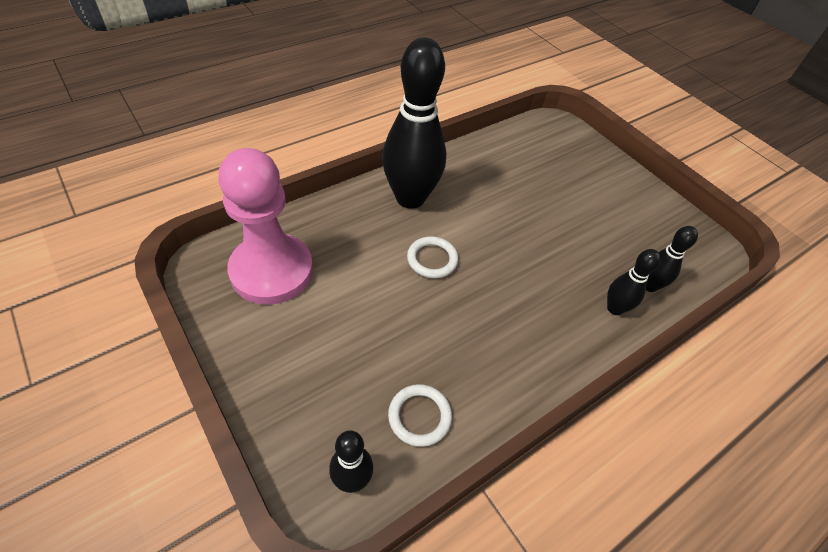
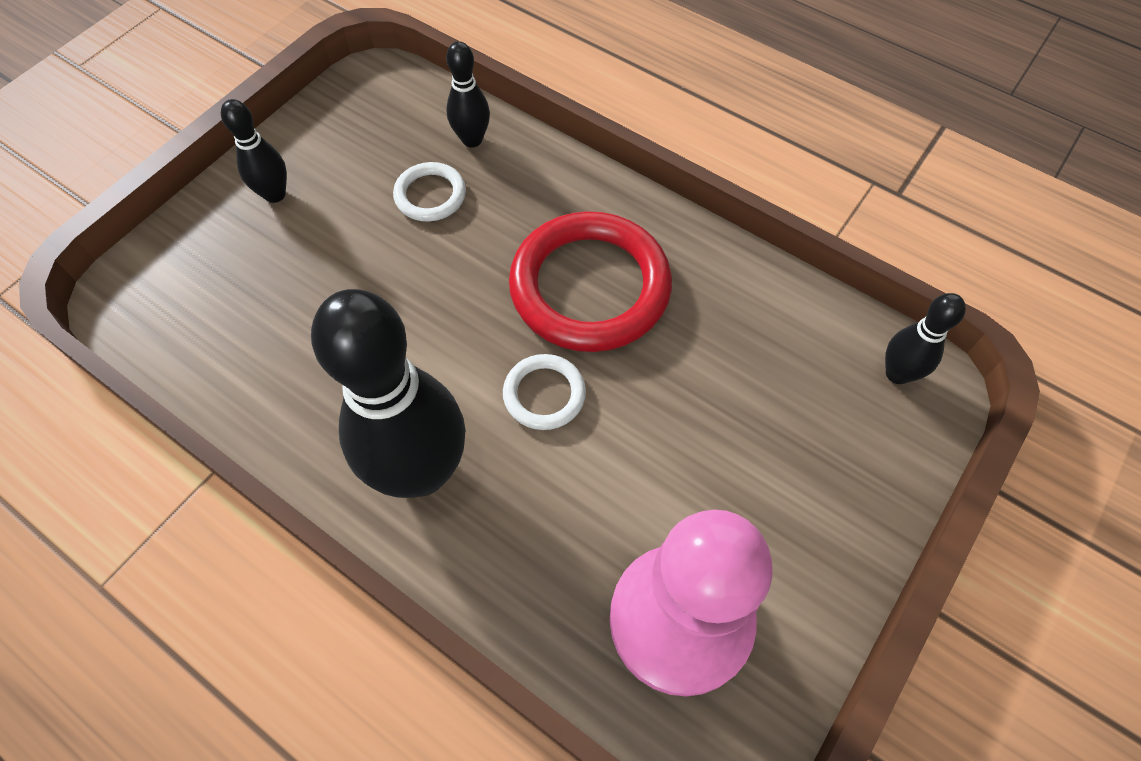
camera: 105 degrees left, 10 degrees up
(419, 416) = (789, 332): white ring -> white ring (430, 195)
(501, 308) = (590, 287): none -> red ring
(614, 308) = (528, 170): black bowling pin -> black bowling pin (275, 194)

